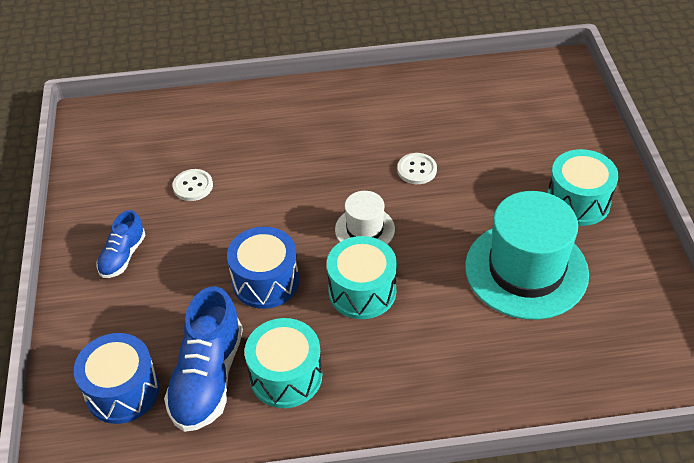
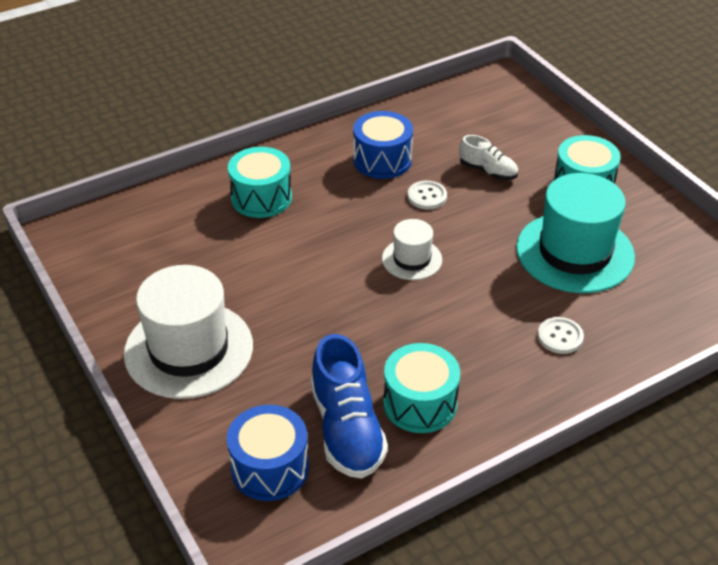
camera: 25 degrees left, 5 degrees down
(123, 256) = (188, 349): blue shoe -> white hat
(193, 186) = (219, 267): white button -> white button (560, 337)
(265, 281) = (347, 329): blue drum -> blue drum (382, 160)
(362, 291) = (443, 311): turquoise drum -> turquoise drum (261, 198)
(491, 160) = (488, 171): none -> white shoe

